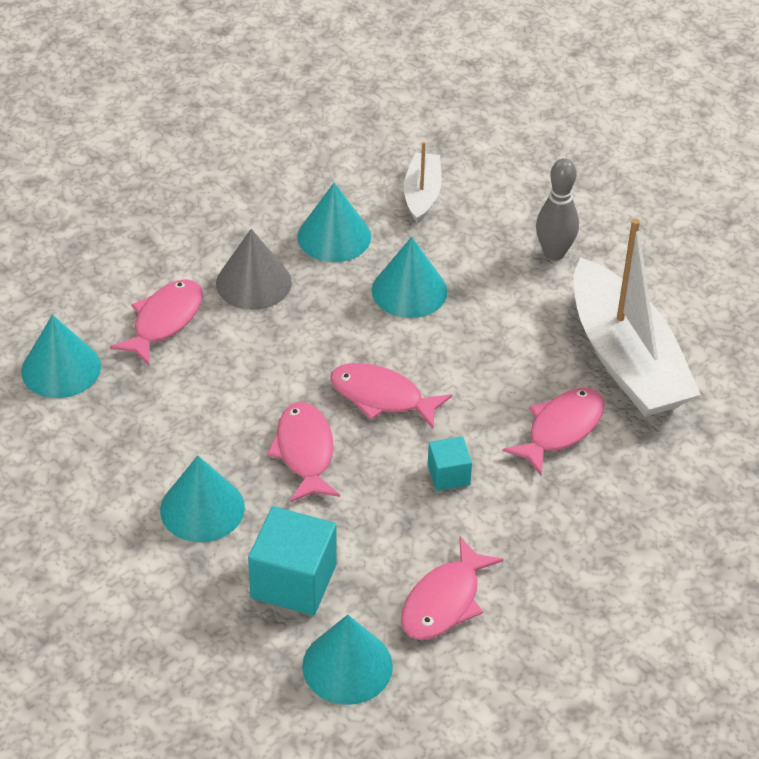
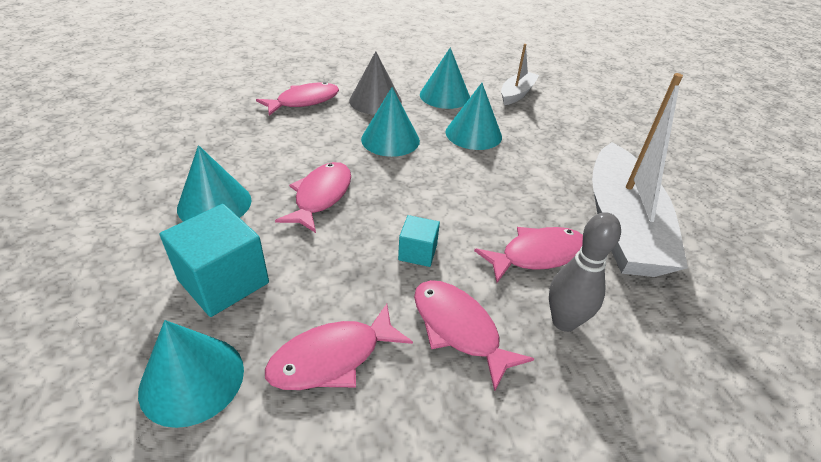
camera: 25 degrees right, 5 degrees down
(61, 368) = (220, 103): turquoise cone -> turquoise cone (390, 140)
(382, 397) = (406, 184): pink fish -> pink fish (459, 329)
(554, 253) = (593, 146): grey bowling pin -> grey bowling pin (564, 321)

